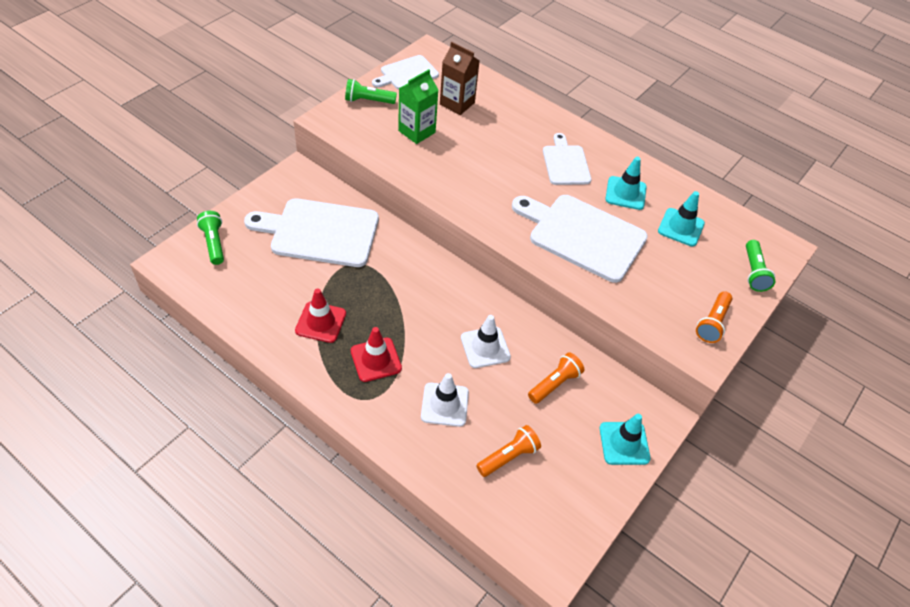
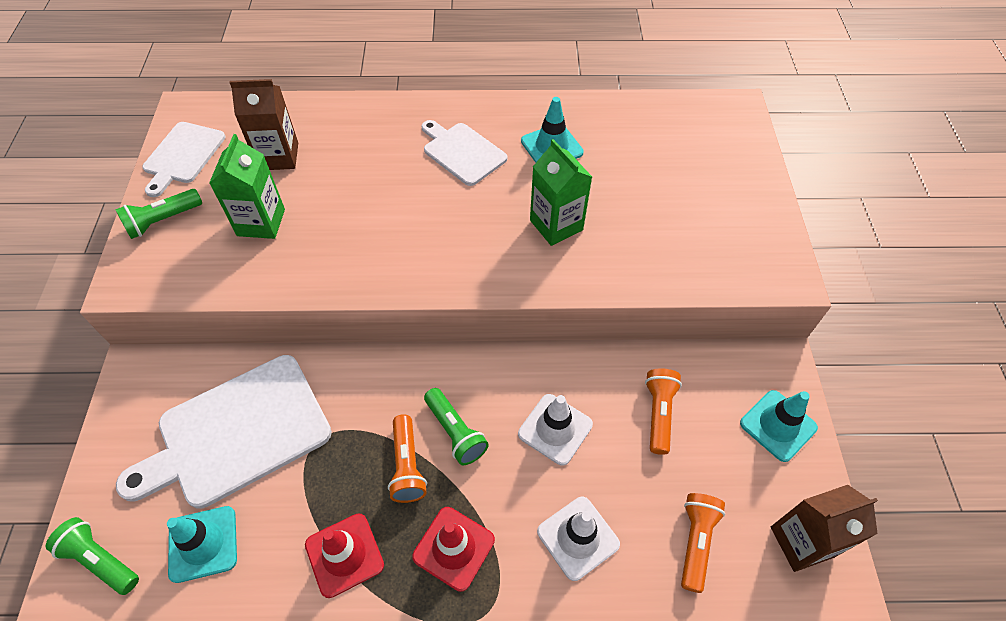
camera: 35 degrees left, 5 degrees up
(572, 505) = (801, 542): none -> brown carton
(582, 235) = (556, 225): white cutting board -> green carton
(681, 227) = (635, 149): turquoise traffic cone -> turquoise traffic cone (203, 544)
(712, 323) = (758, 233): orange flashlight -> orange flashlight (407, 465)
(753, 272) = (739, 152): green flashlight -> green flashlight (455, 432)

